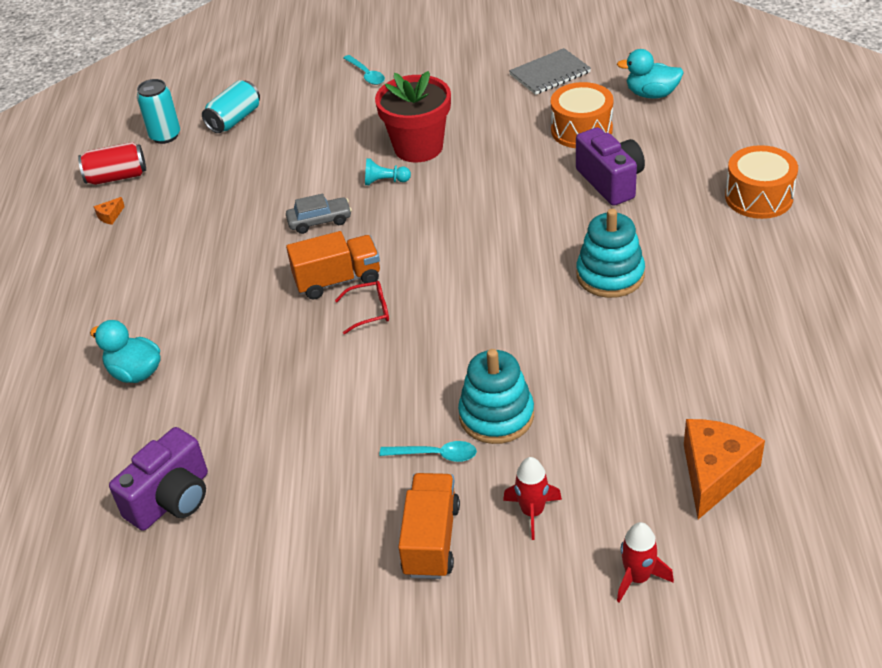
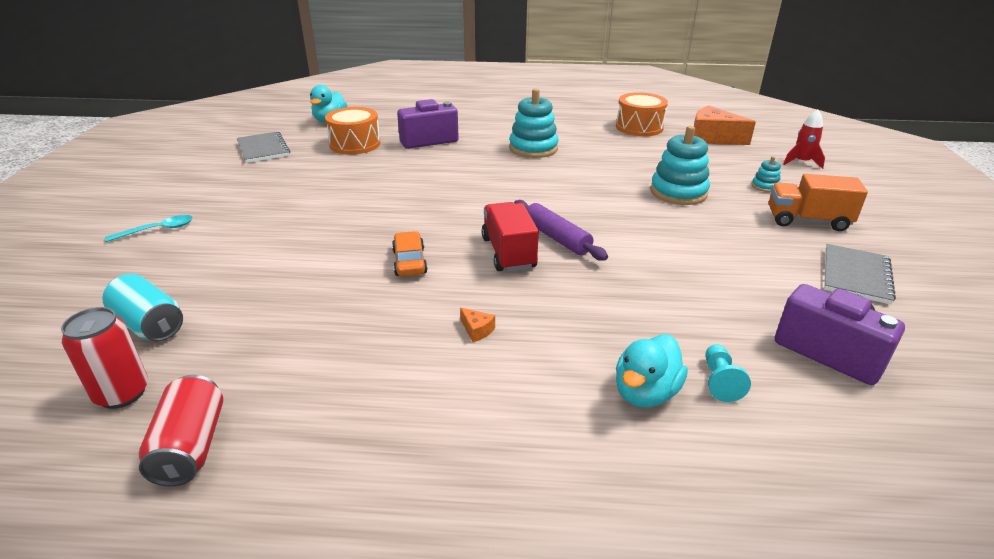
camera: 90 degrees left, 10 degrees down
(110, 216) = (296, 446): orange cheese -> orange cheese (477, 330)
(165, 136) = (122, 393): turquoise can -> red can
(300, 556) = (856, 275): none -> grey notebook
(320, 221) = (409, 262): grey car -> orange car
(338, 280) = (508, 253): orange truck -> red truck
(369, 311) = (557, 238): red glasses -> purple rolling pin
(385, 181) = (365, 225): turquoise pawn -> turquoise pawn (720, 381)
(418, 147) = (322, 207): red flower pot -> none
(435, 455) = (724, 216): turquoise spoon -> none
(532, 512) = (765, 186): red rocket -> turquoise stacking toy
(758, 197) = (469, 106): orange drum -> orange drum (639, 127)

